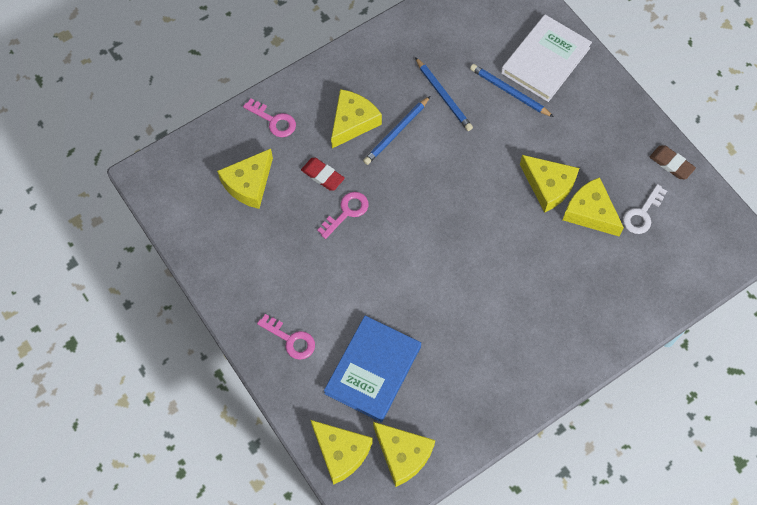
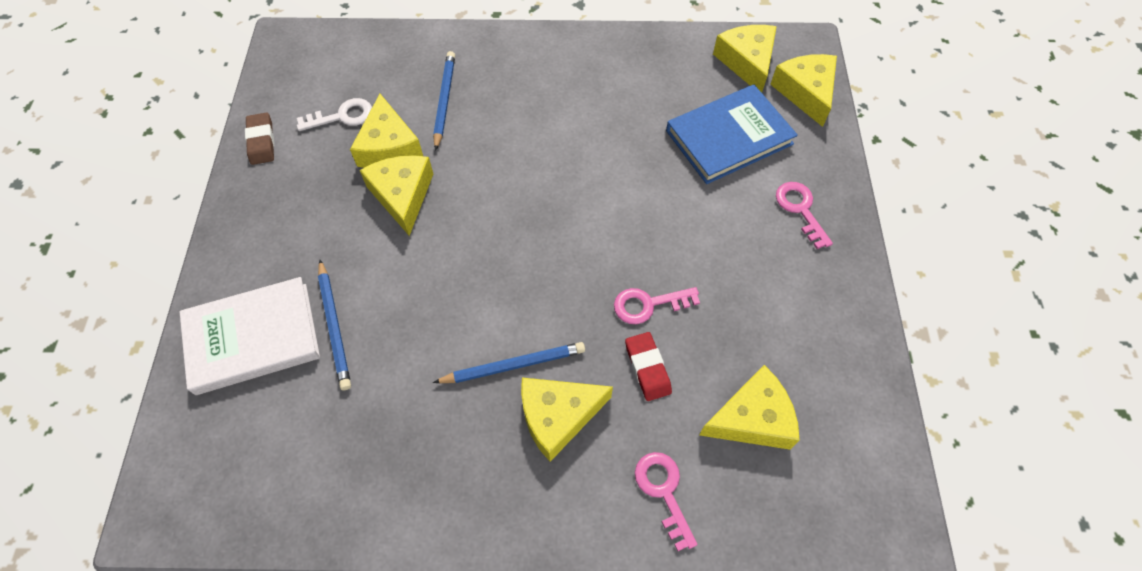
camera: 145 degrees left, 5 degrees down
(443, 96) = (416, 375): blue pencil -> blue pencil (444, 101)

